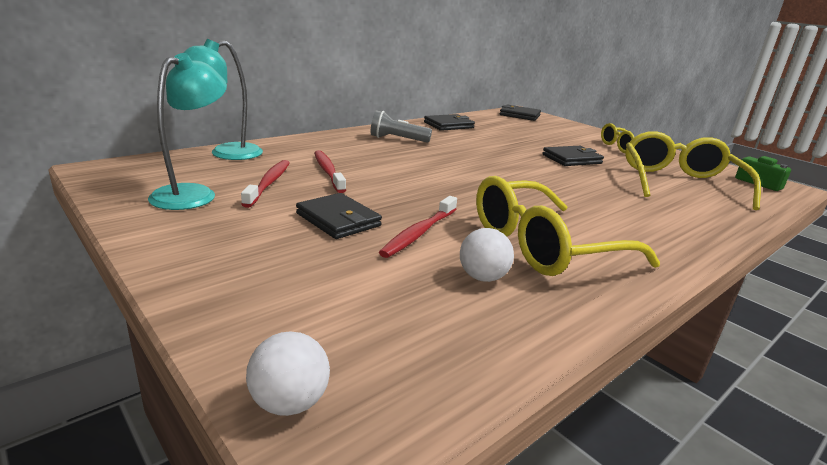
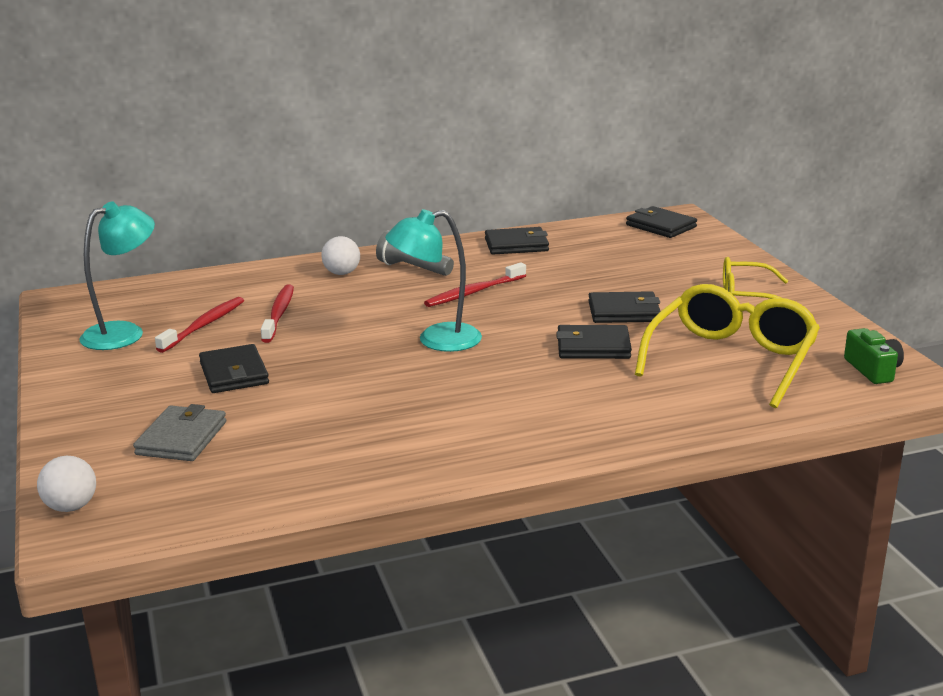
camera: 25 degrees right, 0 degrees up
(226, 154) = (191, 283): turquoise lamp -> turquoise lamp (436, 340)
(349, 288) = (181, 438): none -> grey wallet
(419, 233) = (298, 395): red toothbrush -> red toothbrush (473, 292)
(482, 277) = (308, 444): white ball -> white ball (342, 273)
(543, 246) = (411, 422): yellow glasses -> none
(587, 180) = (593, 347): none -> black wallet

